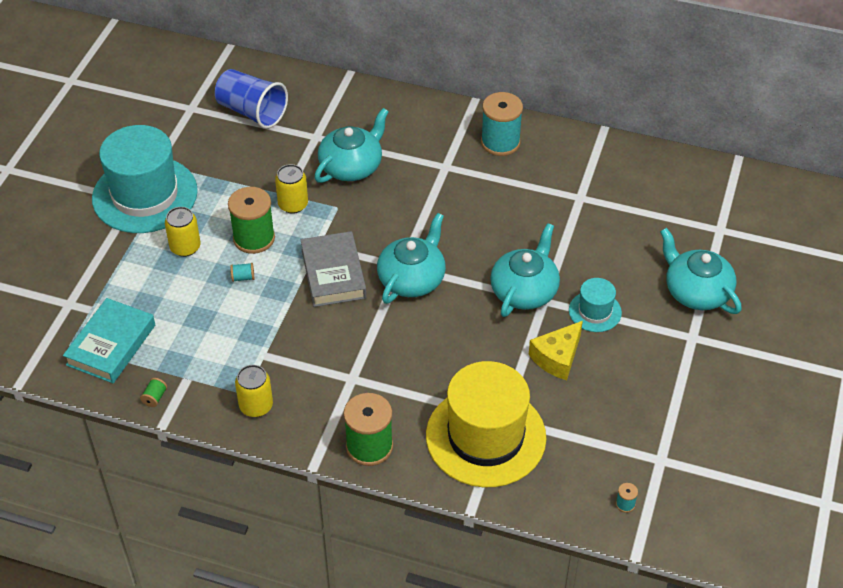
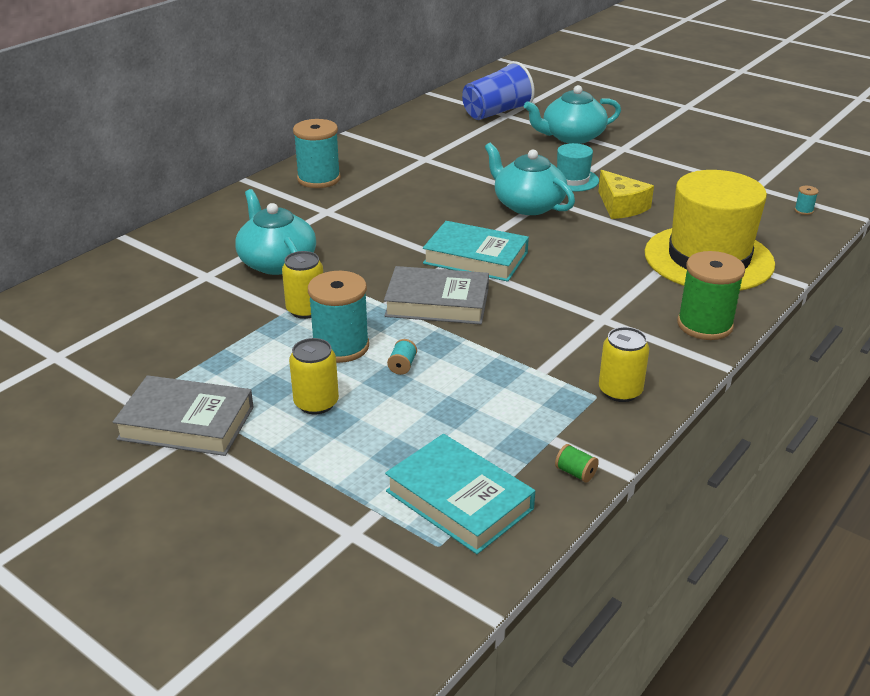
camera: 70 degrees left, 15 degrees down
(145, 195) = (186, 423): turquoise hat -> grey book
(252, 112) = (116, 311): blue cup -> blue cup (496, 112)
(254, 238) = (341, 346): green spool -> turquoise spool
(412, 279) = (475, 258): turquoise teapot -> turquoise book

